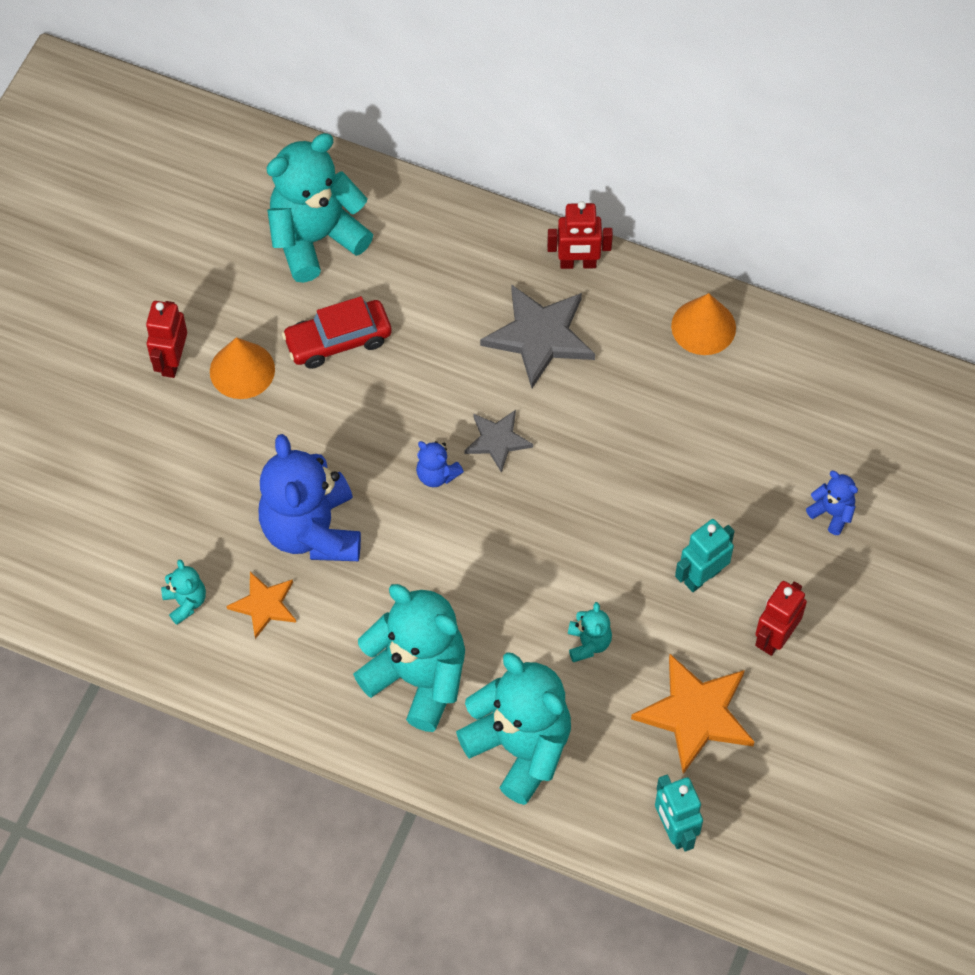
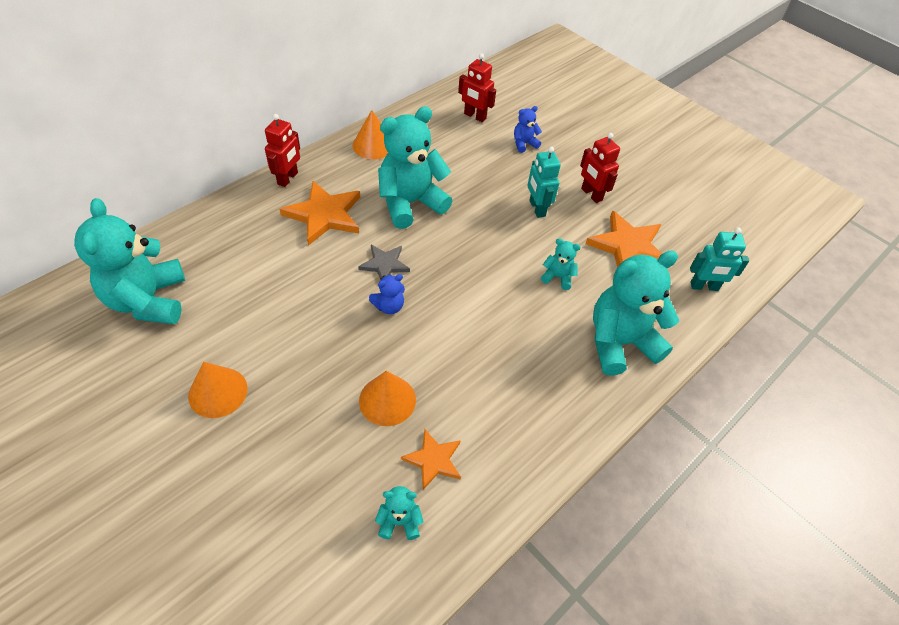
camera: 70 degrees left, 10 degrees down
(172, 361) = (170, 440): red robot -> red robot (474, 116)
(312, 530) = (387, 400): blue teddy bear -> orange cone
(338, 340) = (242, 320): red car -> none
(417, 678) = (543, 381): turquoise teddy bear -> turquoise teddy bear (410, 203)
(539, 336) = (324, 215): grey star -> orange star

